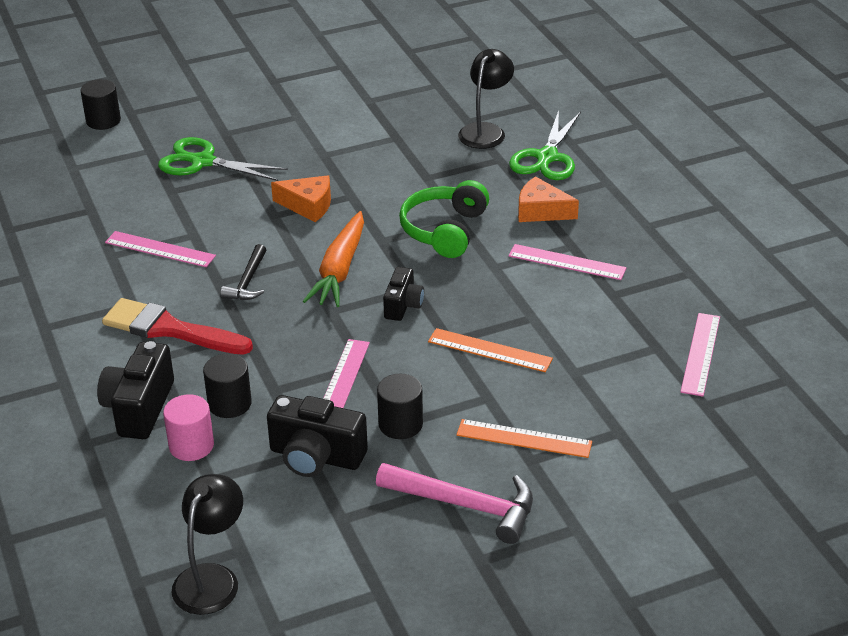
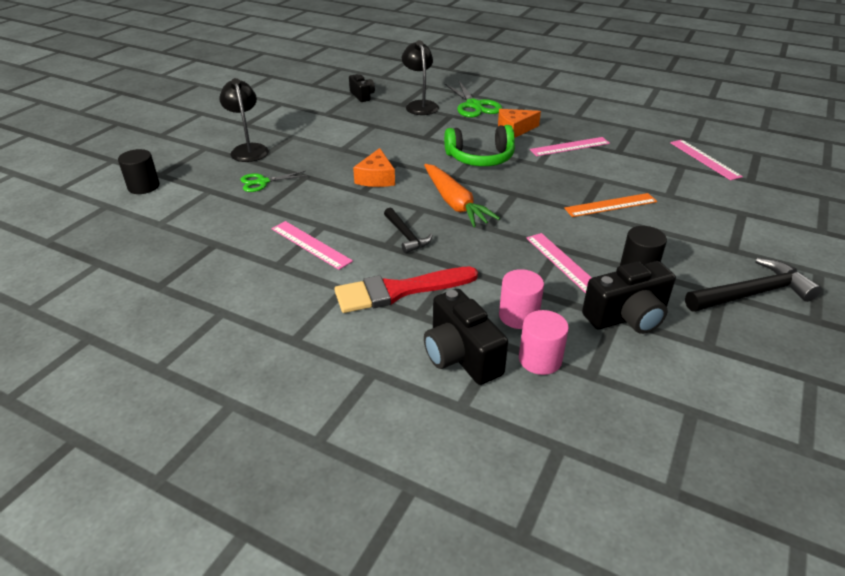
camera: 40 degrees left, 0 degrees up
(160, 249) = (311, 244): pink ruler -> pink ruler turned 60 degrees clockwise
(203, 162) = (262, 182): green scissors -> green scissors, size x0.62
(211, 578) = (711, 446): black lamp -> black lamp (248, 149)
(229, 404) = (518, 316): black cylinder -> pink cylinder
(308, 205) = (376, 178): orange cheese -> orange cheese turned 120 degrees clockwise
(403, 305) = (524, 205): black camera -> black camera (362, 96)
(445, 230) = (480, 158): green headphones -> green headphones turned 75 degrees counterclockwise
(466, 505) = (752, 293): pink hammer -> black hammer
(524, 438) = (710, 240): orange ruler -> none

